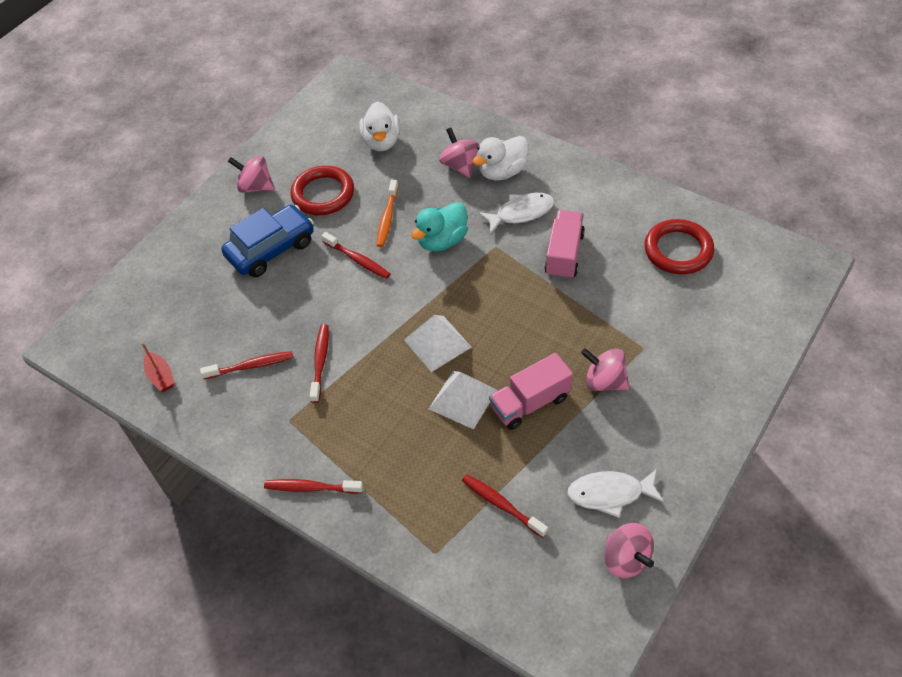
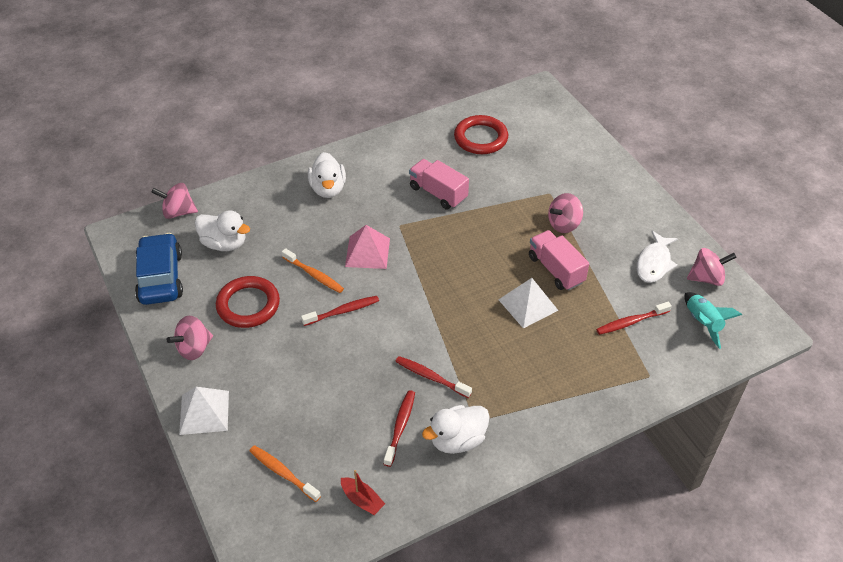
camera: 65 degrees left, 5 degrees down
(161, 376) = (362, 500): red boat -> red boat turned 45 degrees clockwise
(162, 309) = (283, 473): none -> orange toothbrush
(259, 416) = (457, 440): none -> white duck
(271, 249) = (280, 364): blue car -> blue car (161, 277)
(311, 488) = (550, 430): red toothbrush -> none
(437, 343) = (466, 297): white pyramid -> white pyramid (204, 412)
(442, 241) = (367, 252): turquoise duck -> pink pyramid
(460, 166) = (298, 209): pink spinning top -> pink spinning top (178, 212)
(521, 213) = (378, 197): white fish -> none
(530, 403) = (556, 269): pink truck -> pink truck turned 150 degrees clockwise
(549, 580) = (702, 323): none -> turquoise rocket

